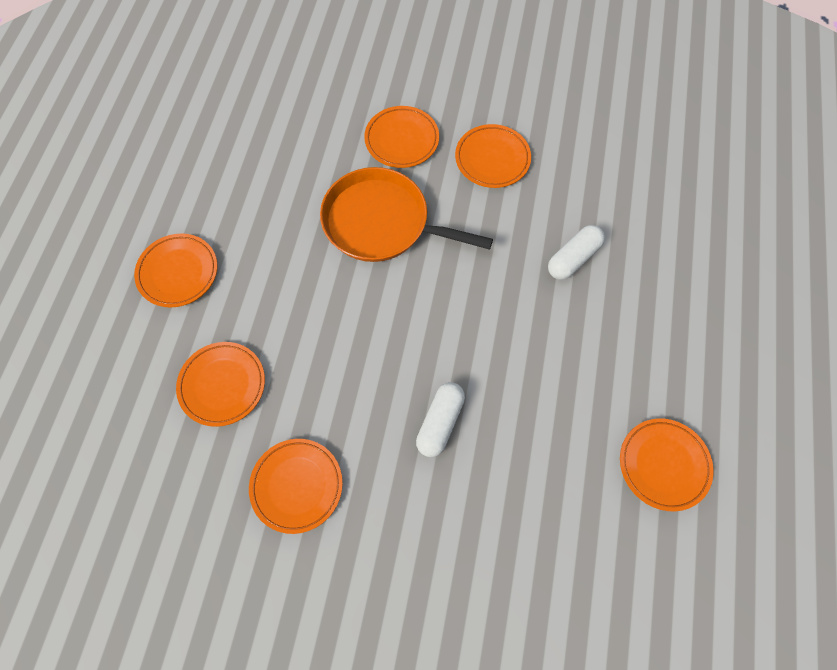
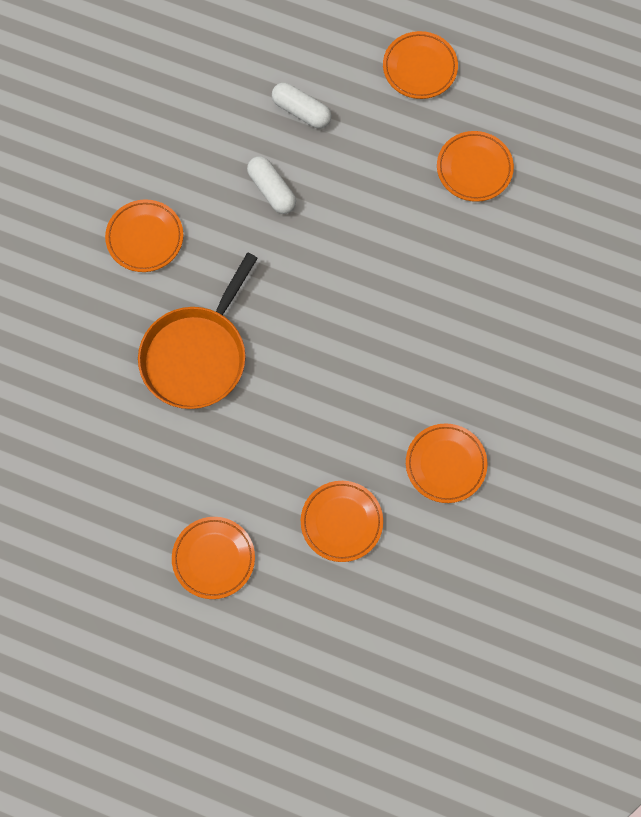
camera: 80 degrees left, 5 degrees up
(402, 140) = (101, 321): orange plate -> orange plate (420, 68)
(440, 422) = (409, 337): white capsule -> white capsule (301, 111)

